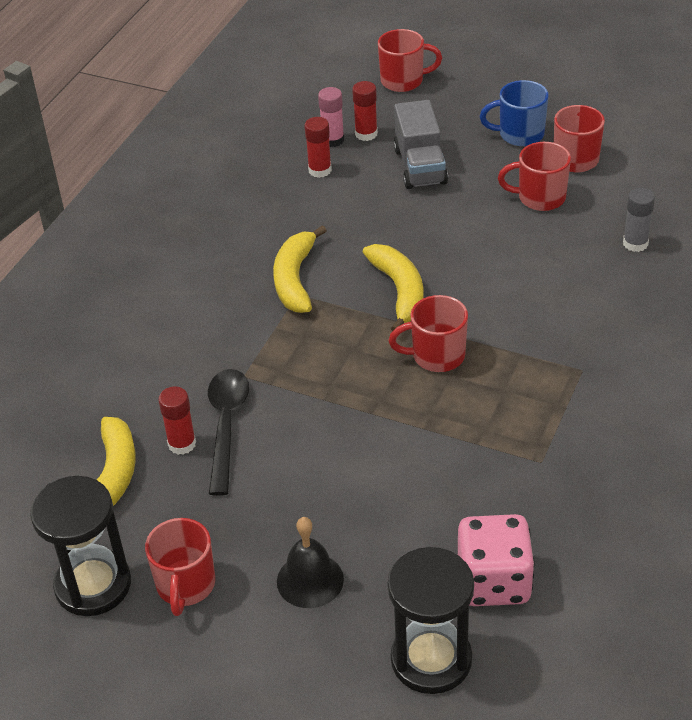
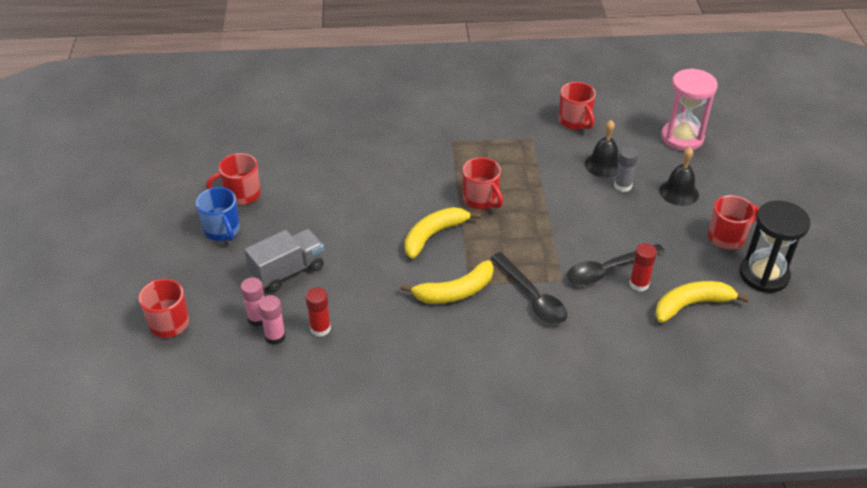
camera: 120 degrees left, 0 degrees up
(239, 339) = (532, 296): none -> black spoon
(366, 134) = (258, 318): red glue stick -> pink glue stick
(427, 518) = (603, 165): none -> black bell
(431, 659) = (682, 138): black hourglass -> pink hourglass
(494, 582) = (621, 131): pink dice -> none
(540, 198) = (296, 199): red mug -> red mug (575, 121)
(635, 243) = (323, 147): grey glue stick -> grey glue stick (622, 186)

